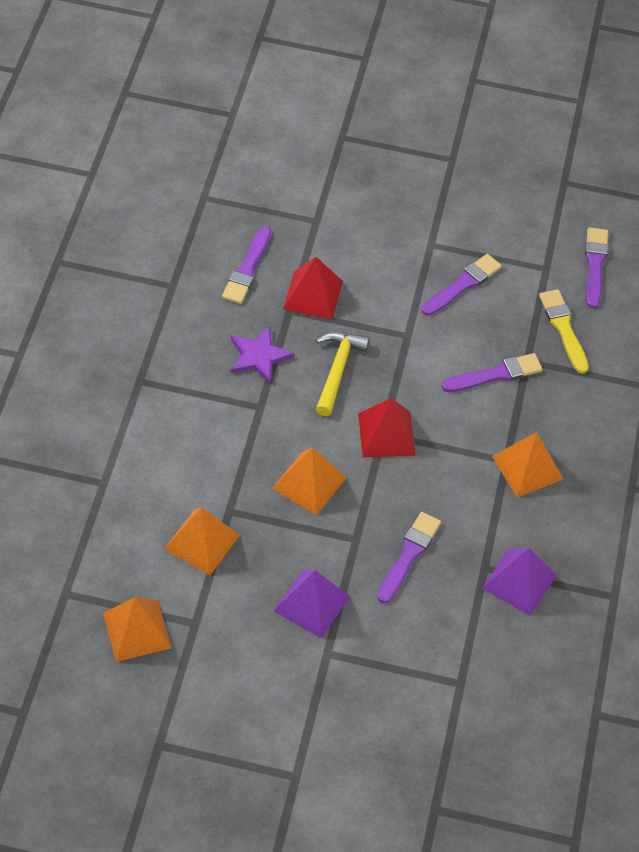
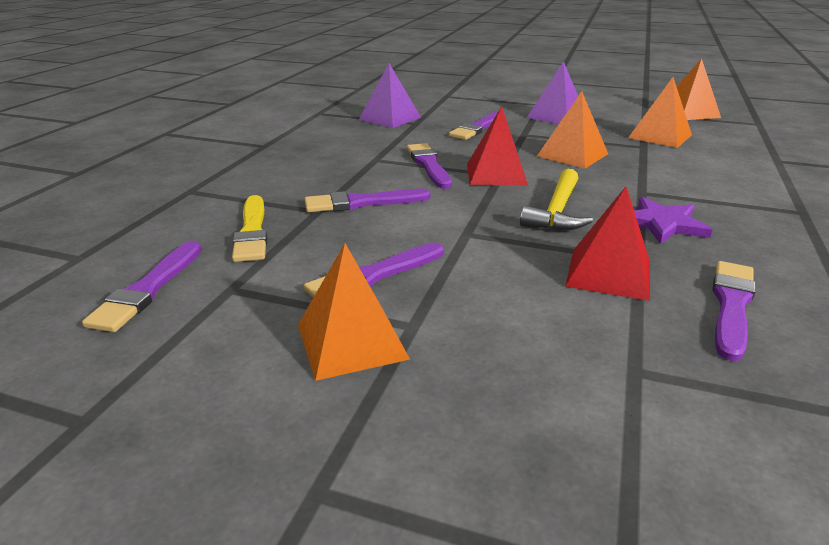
camera: 170 degrees left, 25 degrees down
(452, 450) = (429, 165): none -> purple brush
(527, 467) = (356, 155): orange pyramid -> orange pyramid (351, 341)

